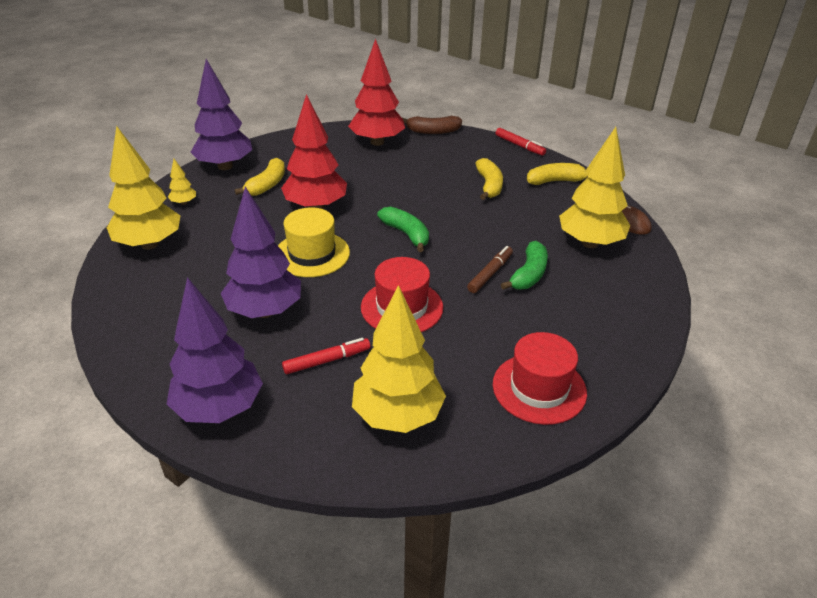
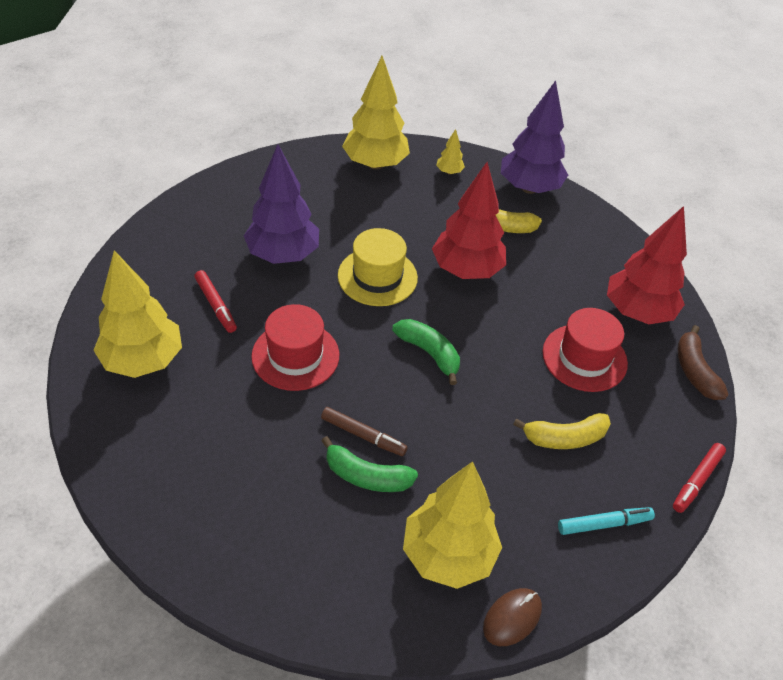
camera: 80 degrees right, 10 degrees up
(219, 408) = (161, 246): purple tree -> none
(406, 234) = (429, 353): green banana -> green banana turned 90 degrees counterclockwise
(539, 388) = (172, 475): red hat -> red hat (584, 357)
(555, 181) = (604, 524): yellow banana -> turquoise marker

